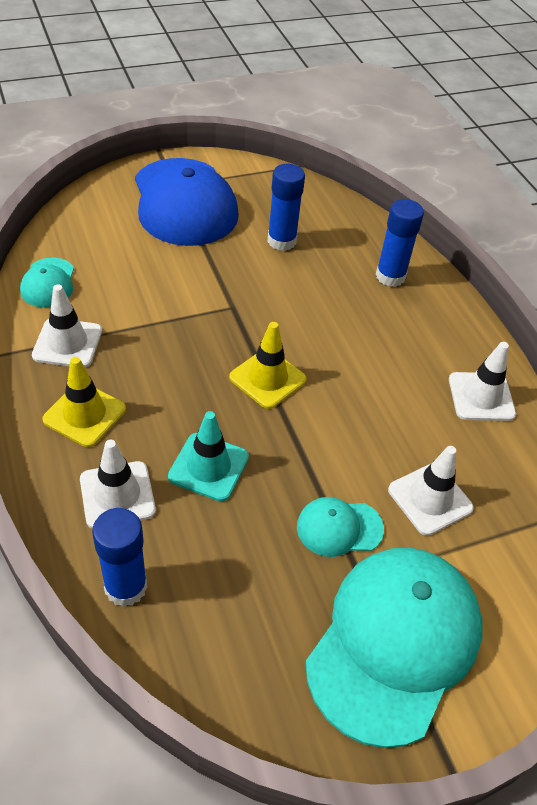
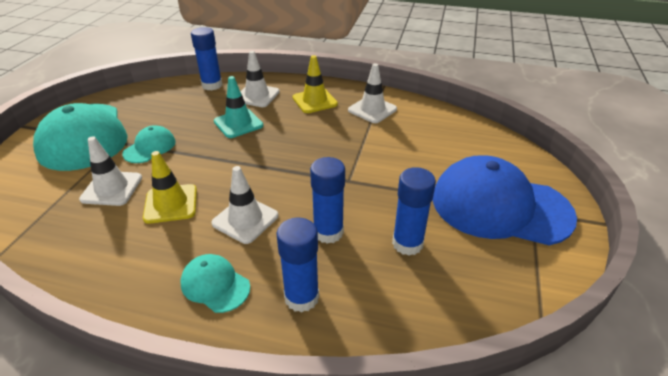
camera: 130 degrees right, 10 degrees down
(48, 283) = (432, 117): turquoise cap -> turquoise cap (215, 285)
(267, 378) = (270, 167): yellow traffic cone -> yellow traffic cone (171, 204)
(315, 290) = (328, 232): none -> blue glue stick
(481, 397) = (127, 267): white traffic cone -> white traffic cone (245, 219)

